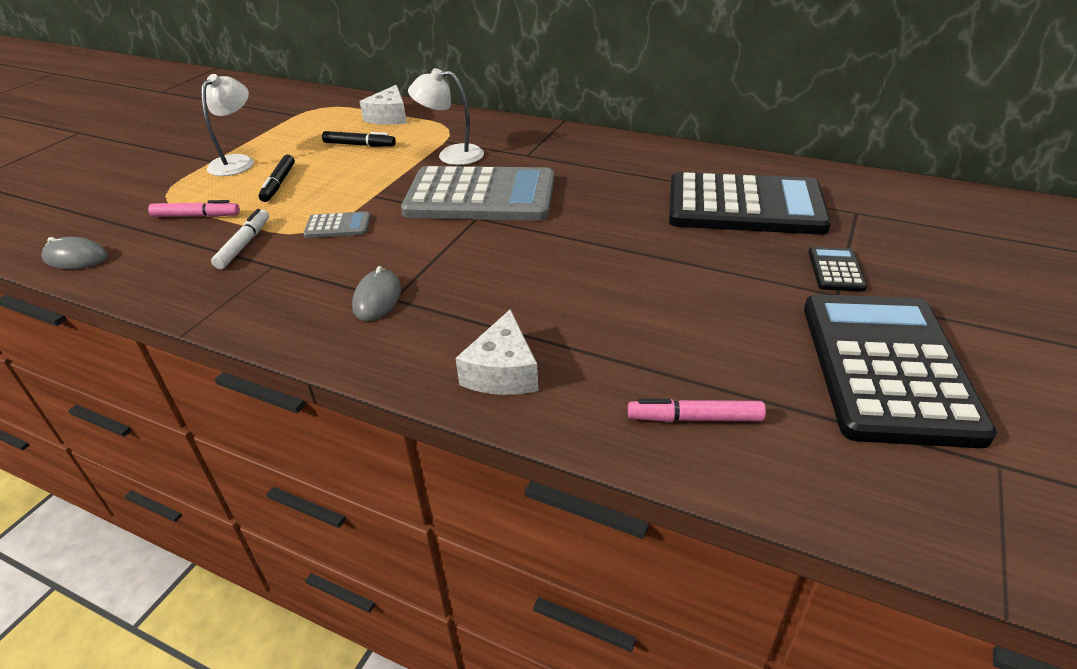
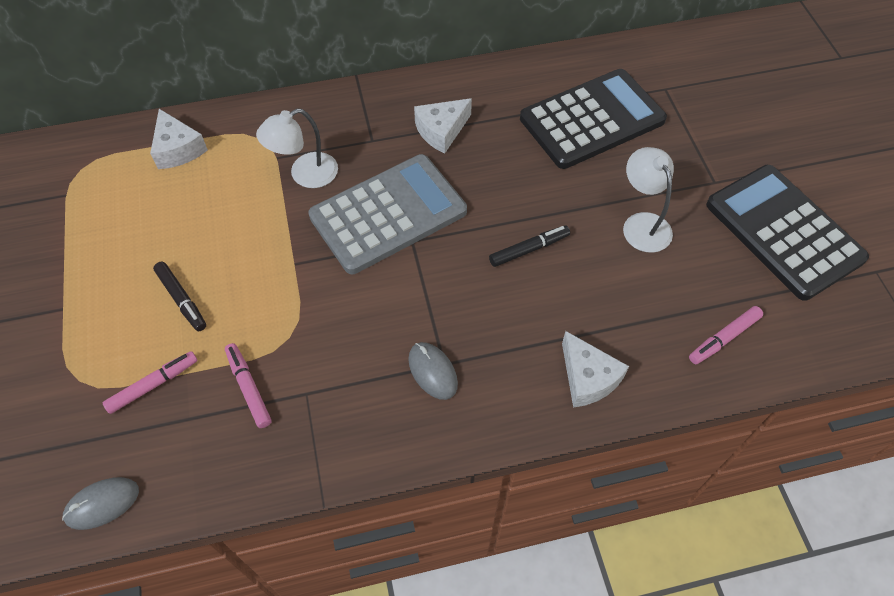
camera: 40 degrees left, 20 degrees up
(237, 162) = (94, 295): white lamp -> white lamp (642, 224)
(244, 244) = (249, 388): white marker -> pink marker
(337, 226) = (306, 318): grey calculator -> none
(359, 145) = (197, 205): black marker -> black marker (529, 249)
(590, 168) = (441, 131): none -> white cheese
(836, 270) = (697, 158): black calculator -> none

